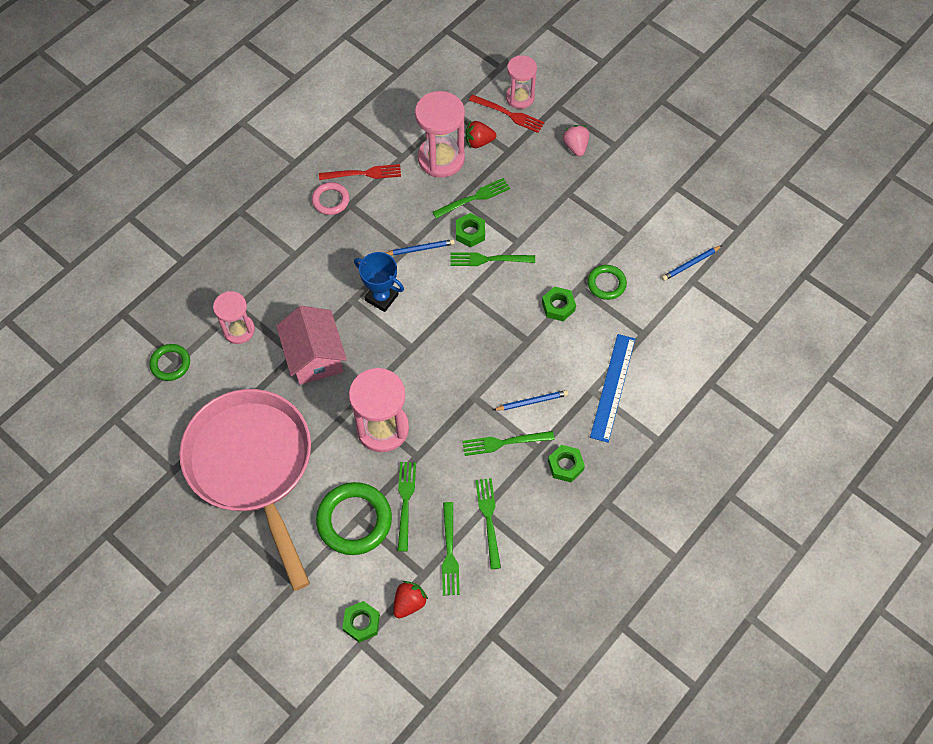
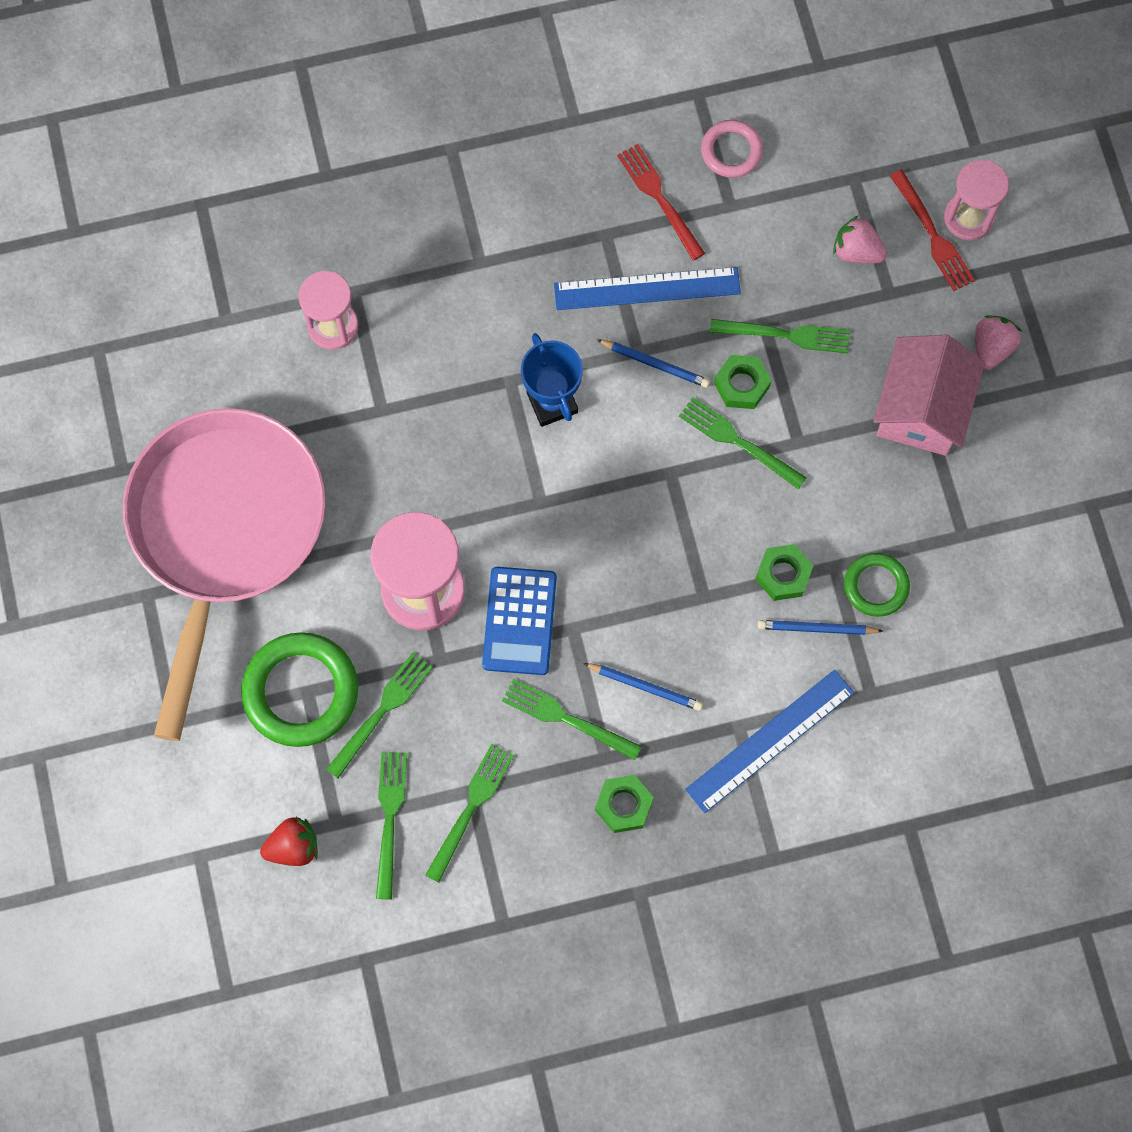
camera: 35 degrees right, 10 degrees up
(170, 364) = (215, 317): green ring -> none
(314, 356) = (405, 430): pink house -> pink house (922, 408)
(330, 200) = (584, 211): pink ring -> pink ring (731, 151)
(361, 623) = (217, 831): green nut -> none
(364, 173) = (659, 198): red fork -> red fork turned 150 degrees counterclockwise
(389, 217) = (647, 289): none -> blue ruler
(441, 158) = (783, 243): pink hourglass -> none
(444, 411) = (519, 621): none -> blue calculator
(449, 553) = (389, 817): green fork -> green fork turned 150 degrees clockwise
(479, 142) = (856, 251): red strawberry -> pink strawberry
(690, 264) = (1019, 636): blue pencil -> blue pencil (816, 628)

